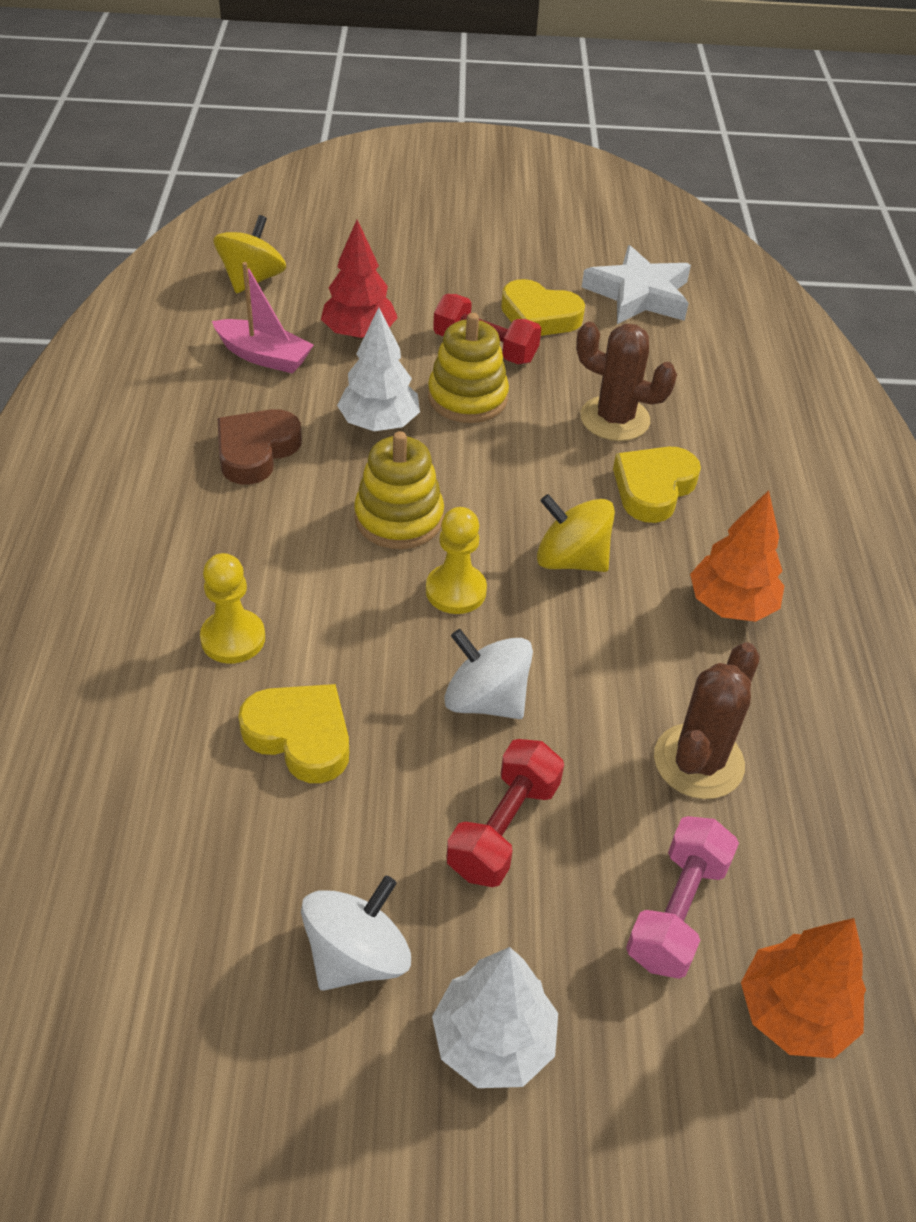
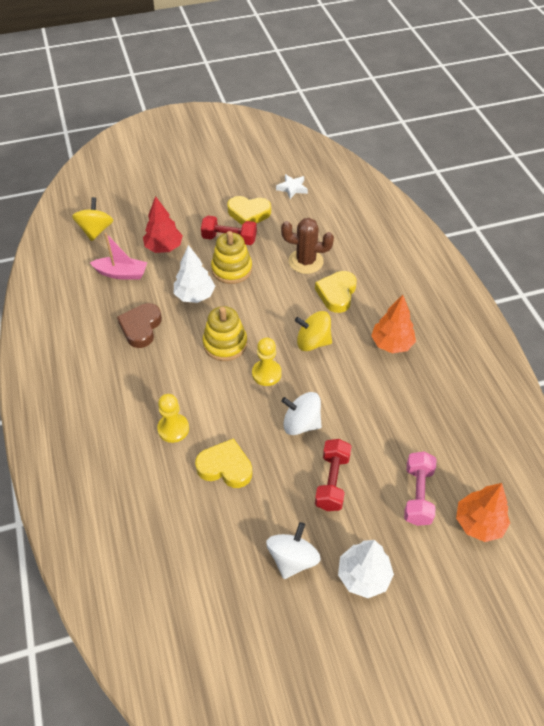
camera: 15 degrees left, 5 degrees up
(639, 295) = (292, 188): white star -> white star, size x0.57
(698, 761) = (403, 424): brown cactus -> none

